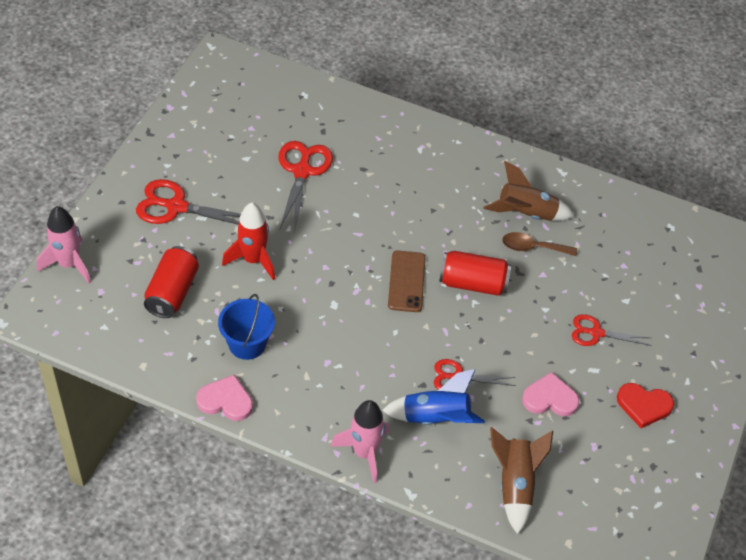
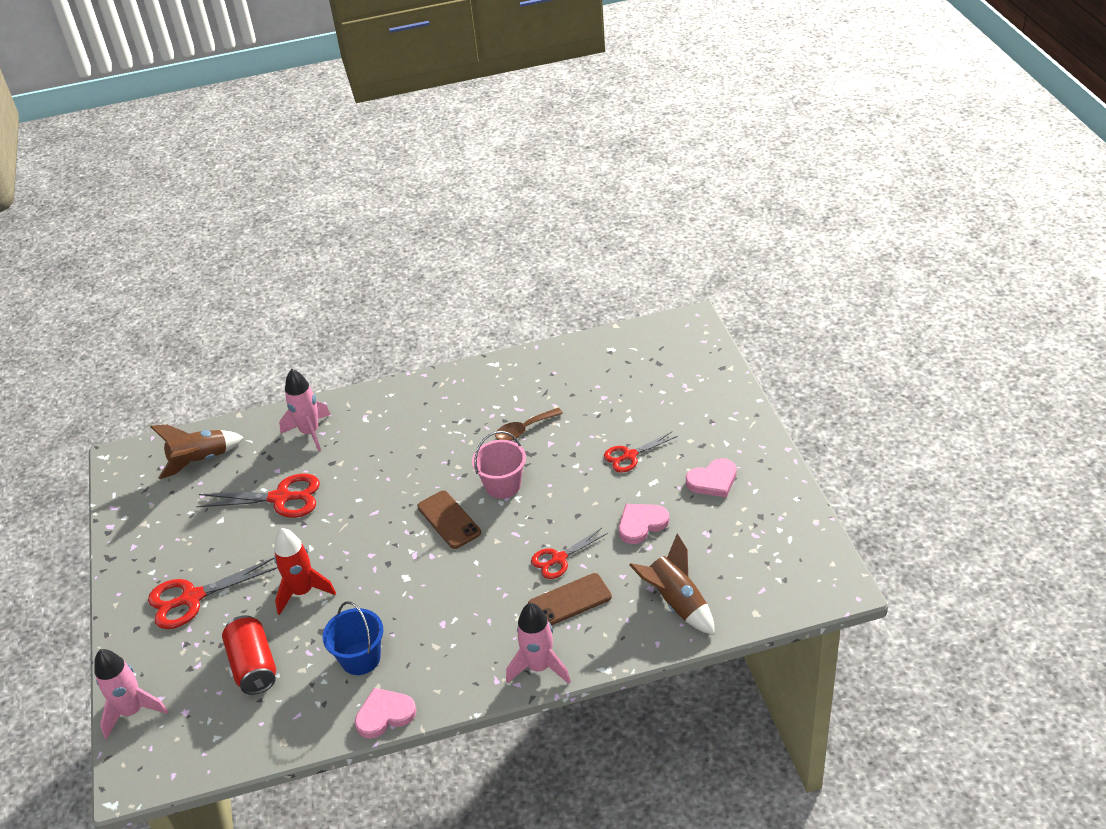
camera: 30 degrees left, 10 degrees down
(302, 171) = (281, 498): red scissors -> red scissors turned 120 degrees clockwise
(369, 131) = (310, 432): none -> pink rocket
(435, 418) = (570, 601): blue rocket -> brown phone
(473, 283) = (503, 485): red can -> pink bucket
(526, 214) = (495, 410): brown rocket -> brown rocket (200, 460)
(643, 405) = (713, 480): red heart -> pink heart

